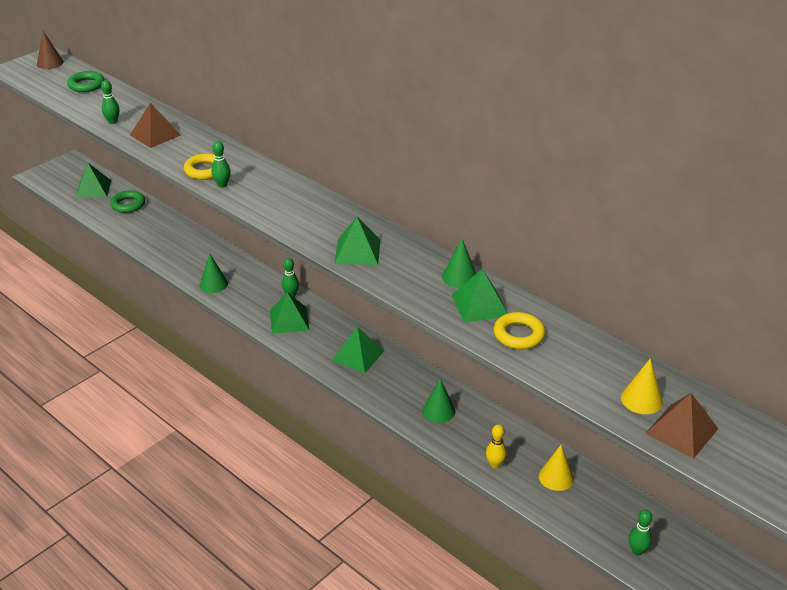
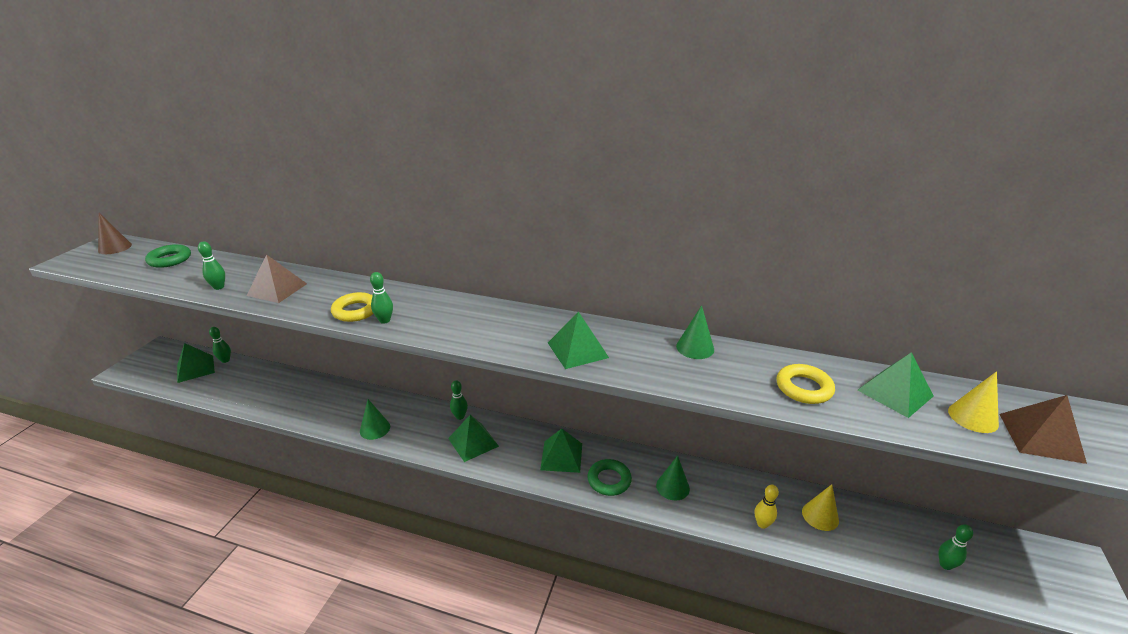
camera: 25 degrees left, 5 degrees down
(119, 187) = (225, 360): none -> green bowling pin
(128, 205) = (242, 374): green ring -> green ring (609, 480)
(480, 305) = (739, 369): green pyramid -> green pyramid (895, 393)

